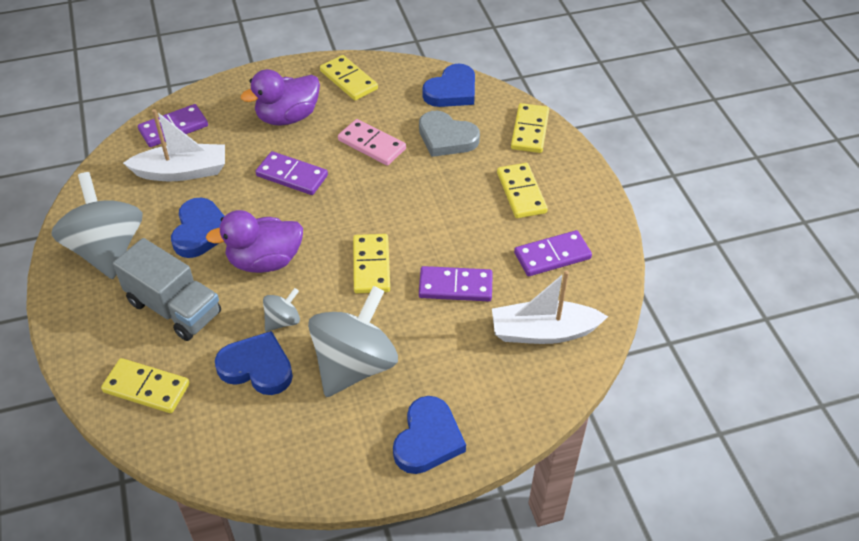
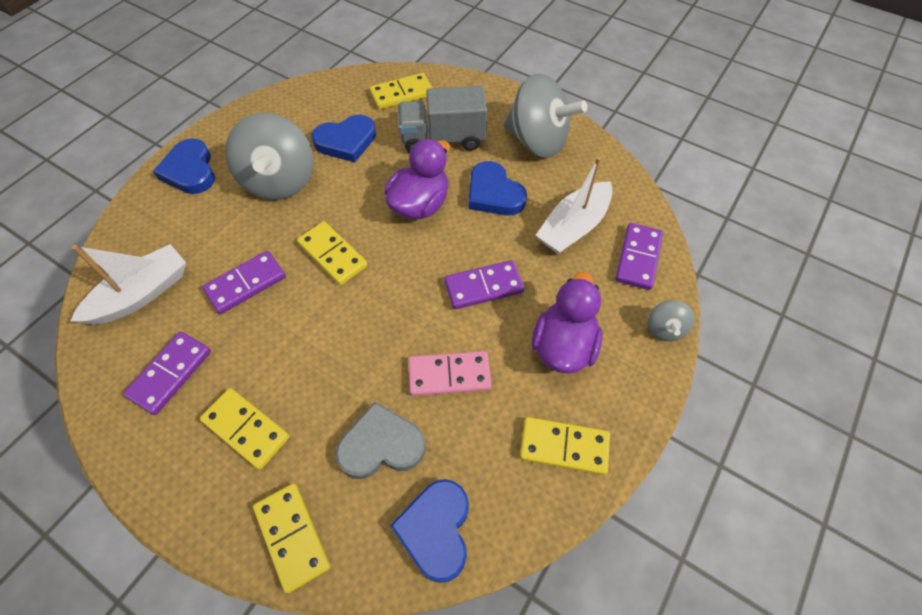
camera: 140 degrees right, 10 degrees up
(283, 321) = (360, 176): grey spinning top -> grey spinning top (664, 329)

